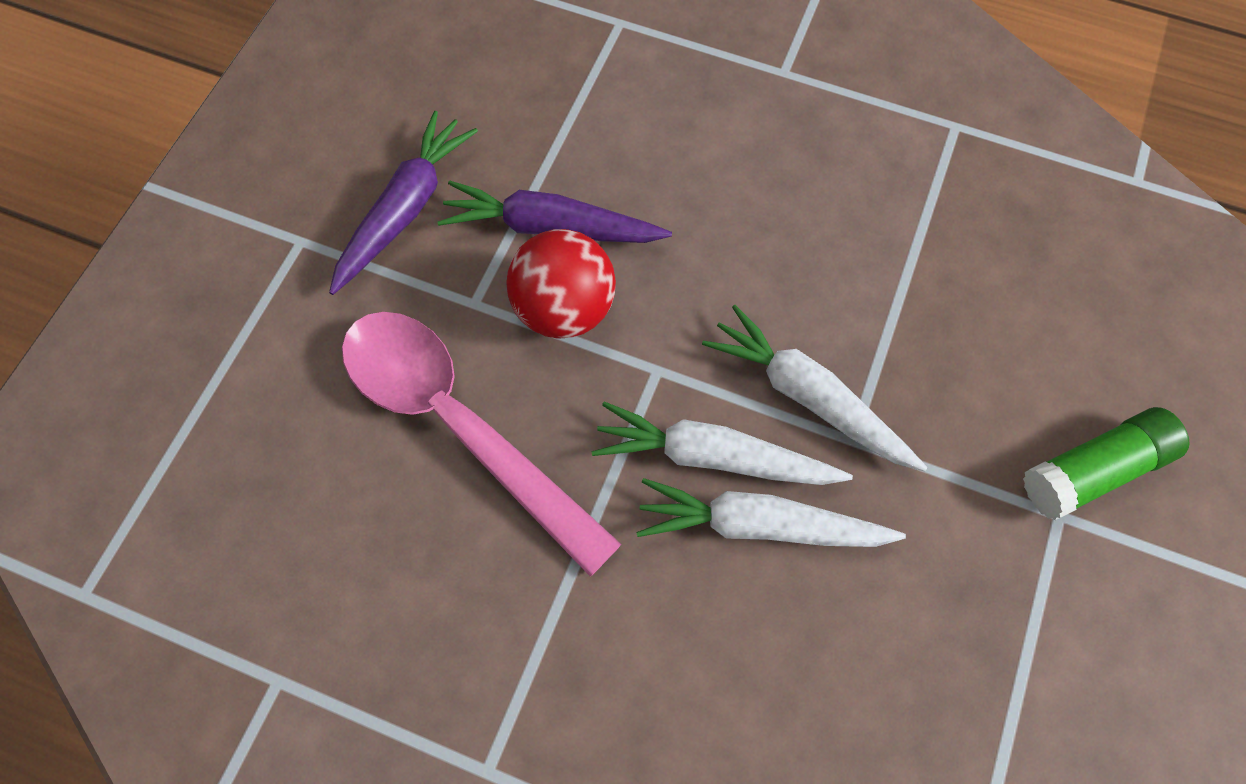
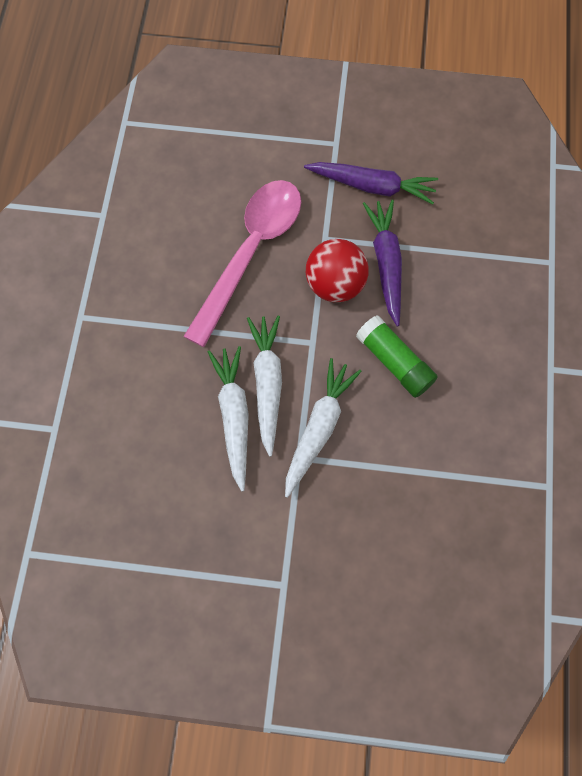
camera: 75 degrees right, 5 degrees up
(1094, 471) = (318, 604): green glue stick -> green glue stick (394, 362)

